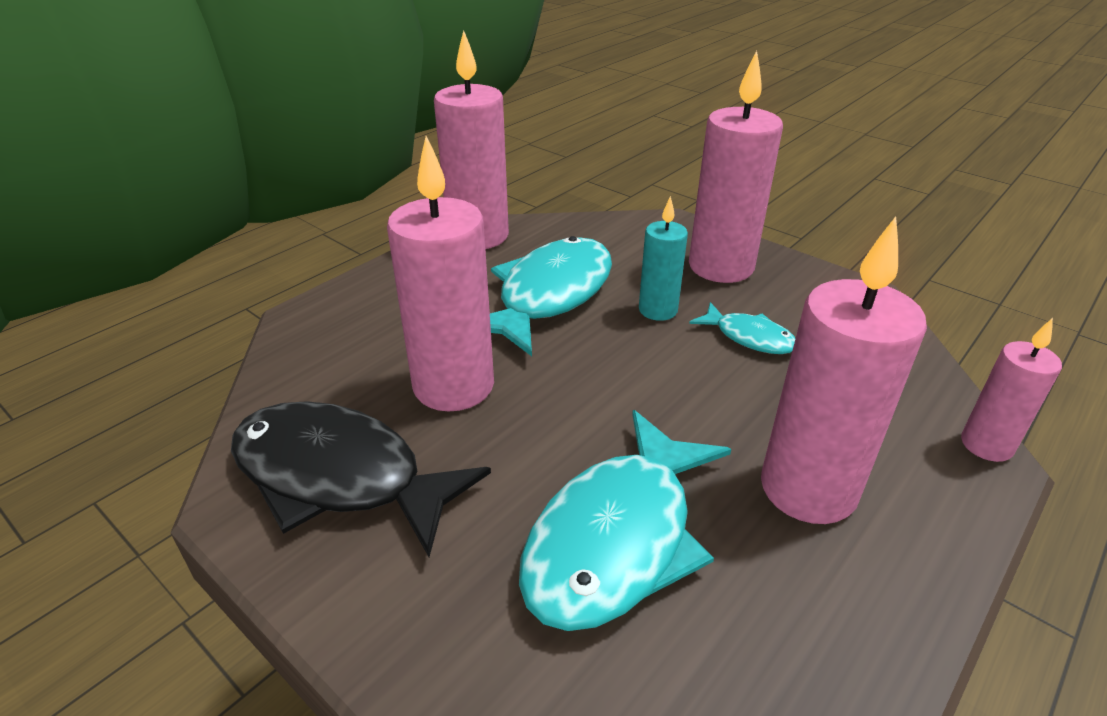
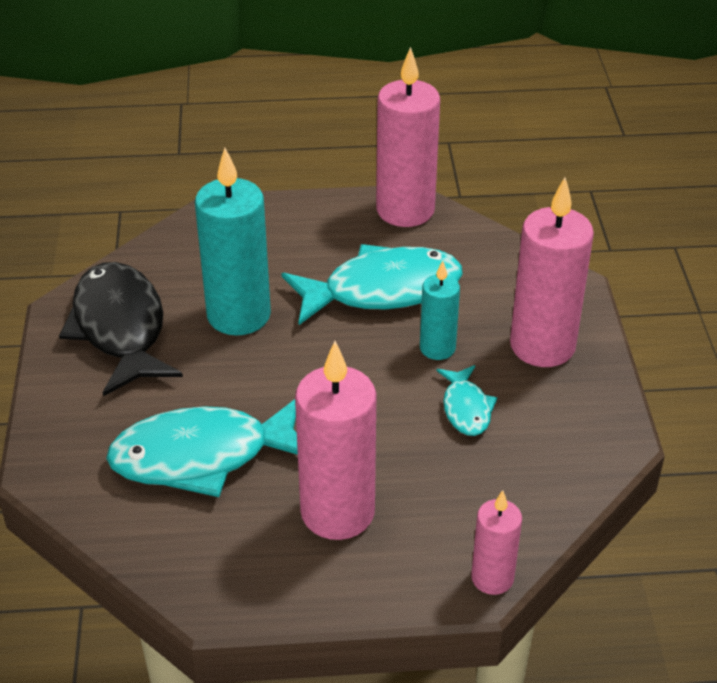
camera: 45 degrees right, 5 degrees up
(453, 386) = (239, 315): pink candle -> turquoise candle

